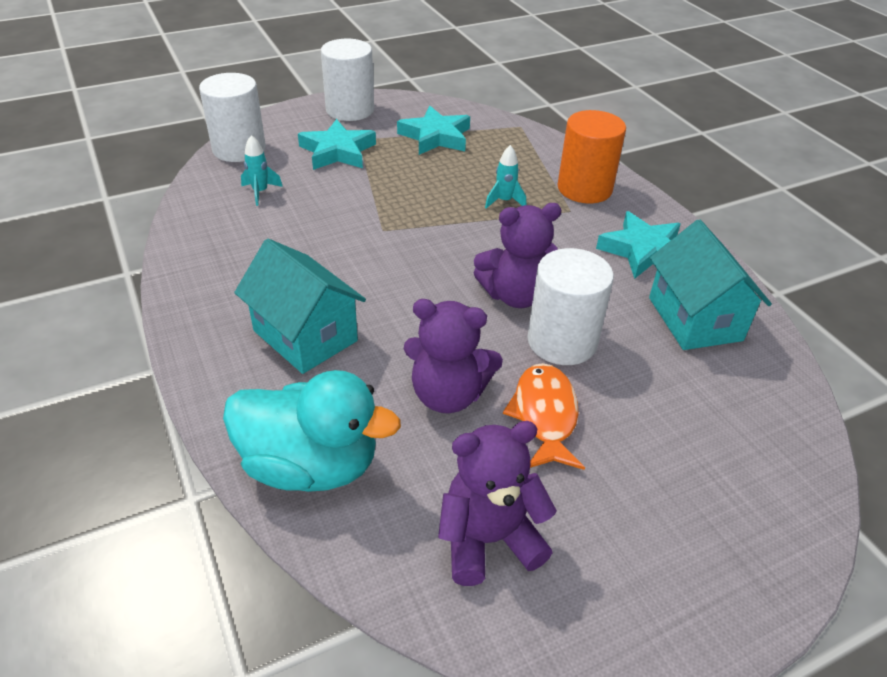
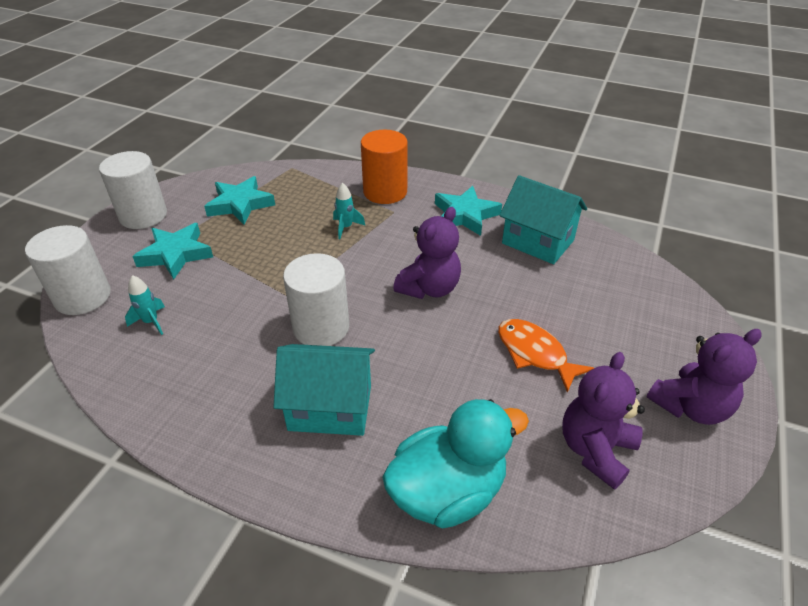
camera: 40 degrees left, 0 degrees up
(448, 395) = (469, 380): purple teddy bear -> purple teddy bear (690, 407)
(562, 341) = (489, 301): white cylinder -> white cylinder (321, 327)

